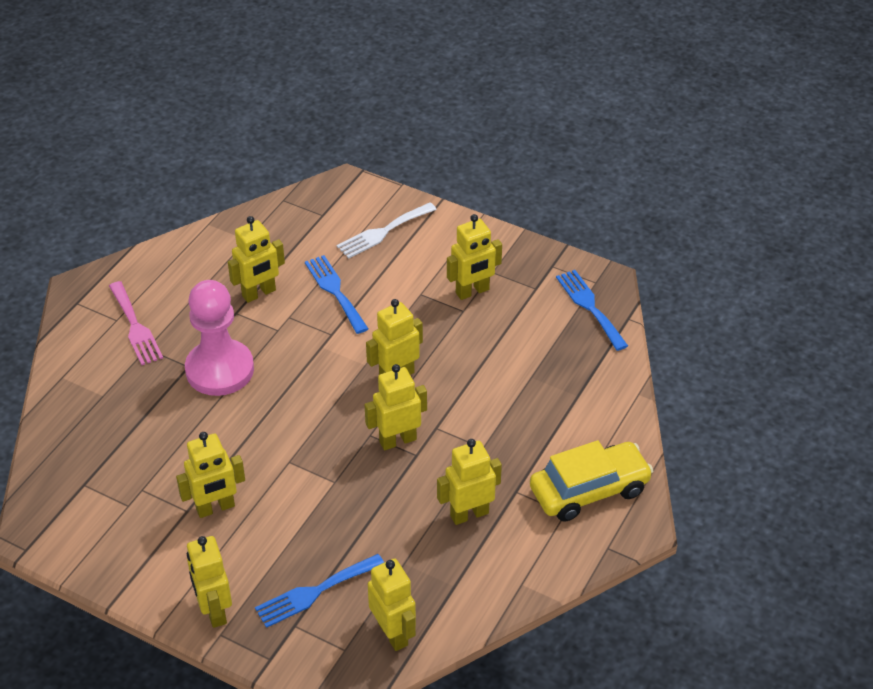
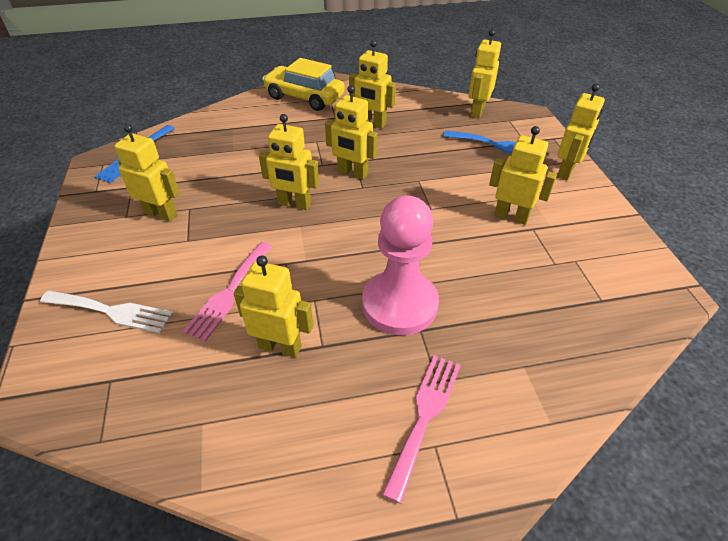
camera: 130 degrees left, 0 degrees up
(335, 291) = (229, 293): blue fork -> pink fork

